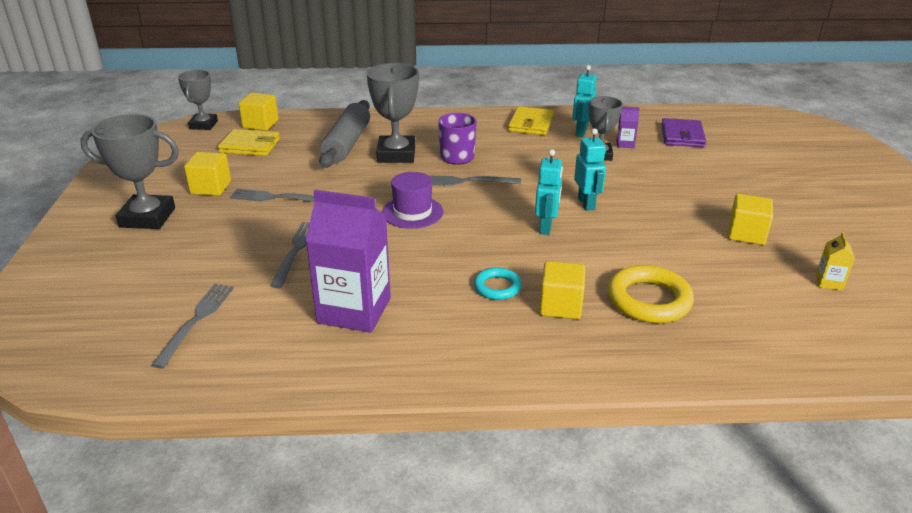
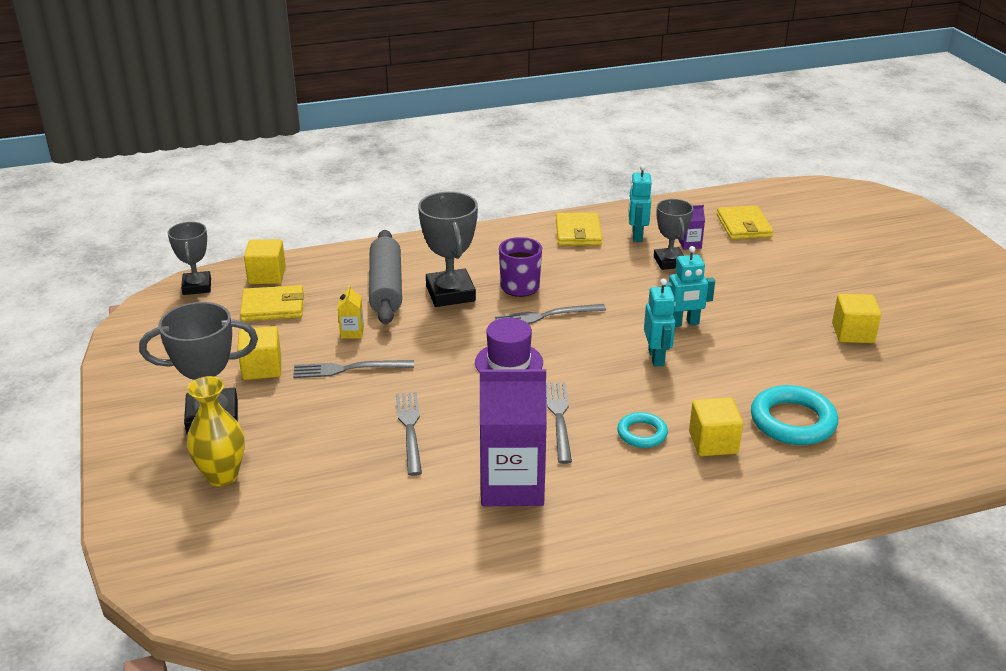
camera: 15 degrees left, 0 degrees up
(123, 262) = (222, 476): none -> yellow vase
(196, 321) = (352, 528): grey fork -> grey fork (559, 418)
(586, 203) = (684, 323): turquoise robot -> turquoise robot turned 105 degrees clockwise
(649, 300) = (792, 421): yellow ring -> turquoise ring
(682, 136) = (744, 226): purple wallet -> yellow wallet
(829, 282) = (946, 373): yellow carton -> yellow carton (352, 332)

